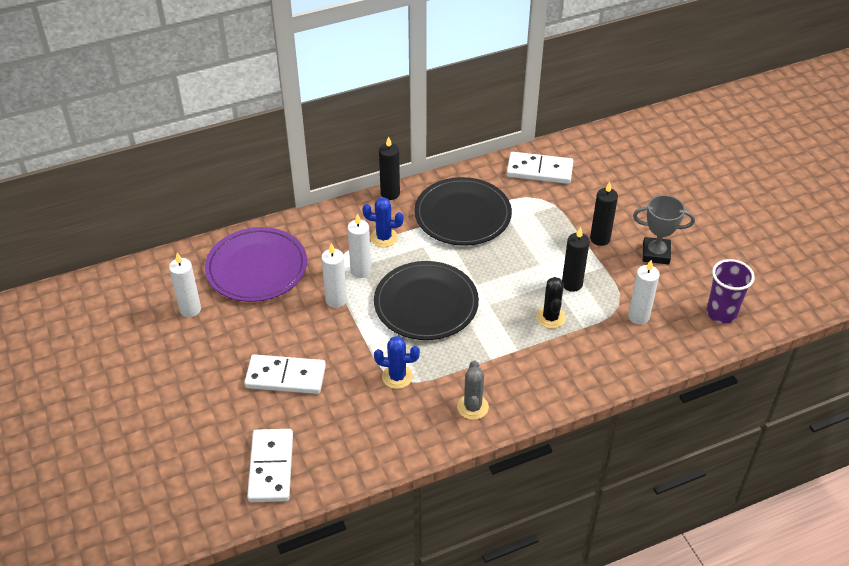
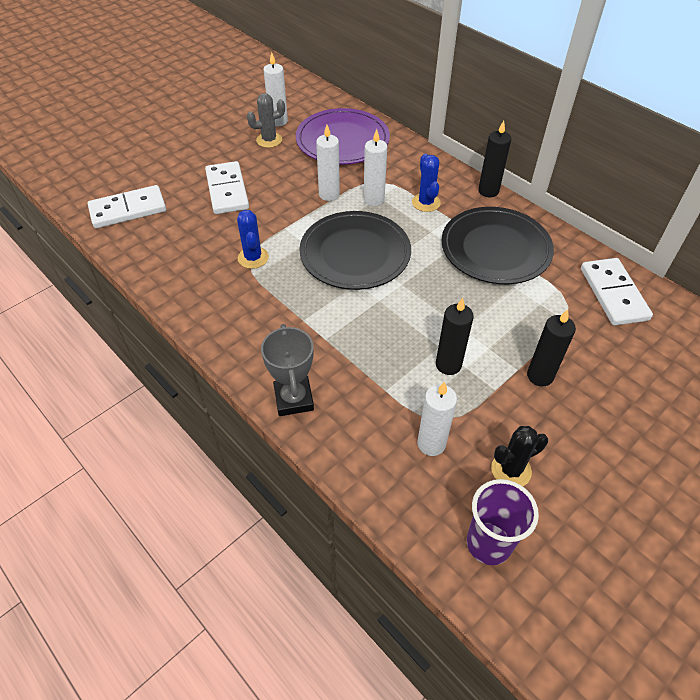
camera: 70 degrees right, 5 degrees up
(472, 407) = (234, 321): grey cactus -> grey cactus (269, 140)
(550, 317) = (386, 357): black cactus -> black cactus (511, 470)
(656, 253) = (553, 441): grey trophy -> grey trophy (293, 399)

